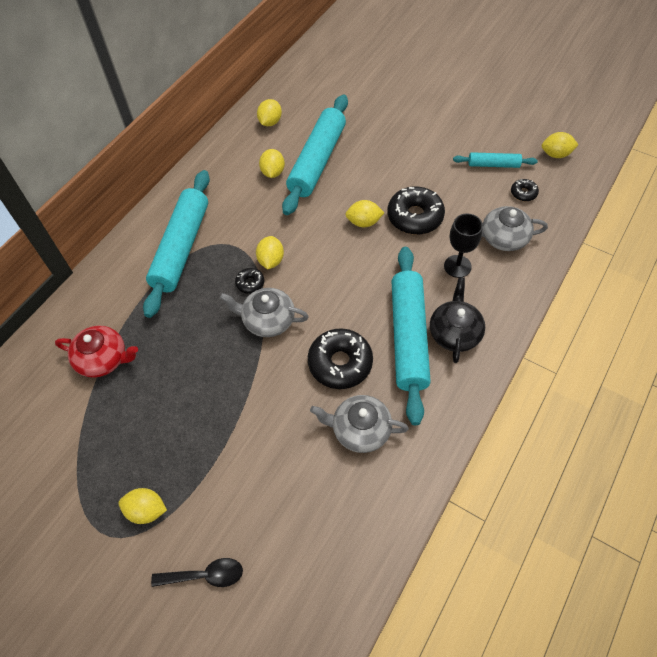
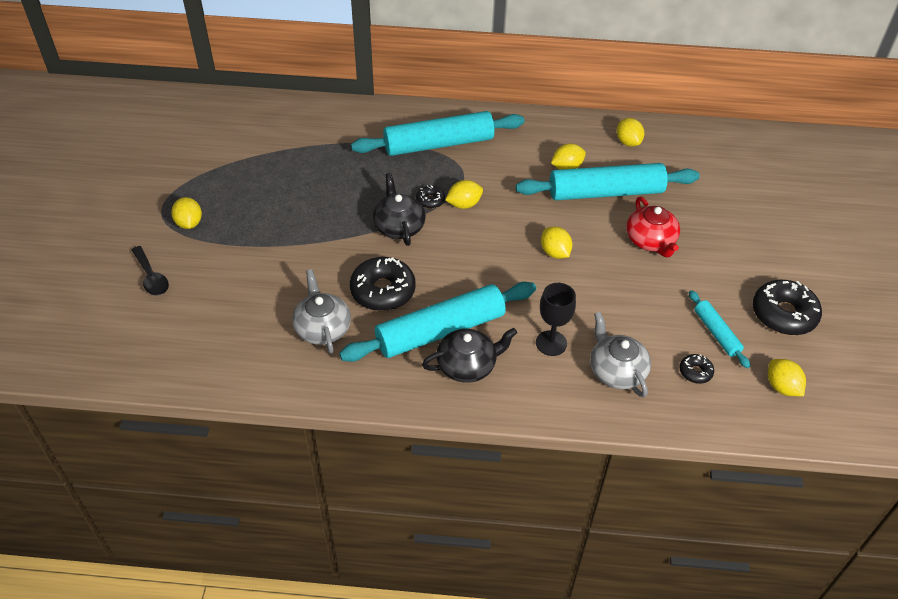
camera: 60 degrees right, 10 degrees down
(103, 359) = (304, 145): red teapot -> red teapot (650, 241)
(268, 320) = (399, 226): grey teapot -> black teapot
(270, 122) = (628, 142): yellow lemon -> yellow lemon turned 75 degrees clockwise
(415, 216) = (591, 289): black donut -> black donut (783, 314)

